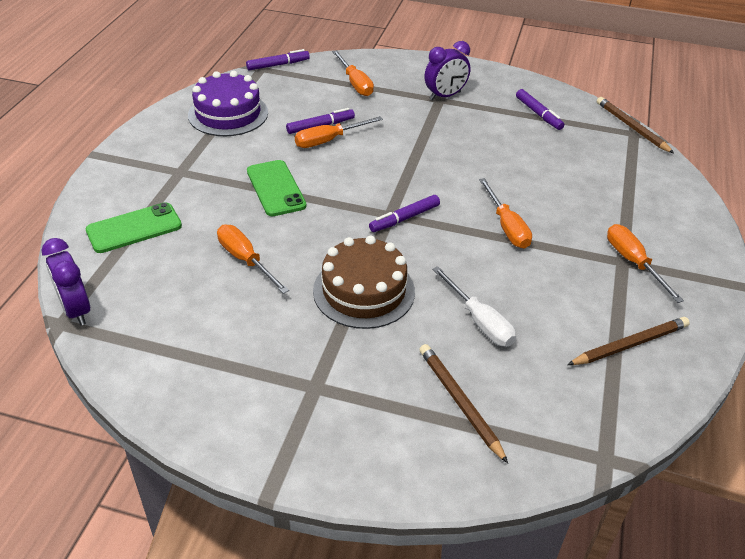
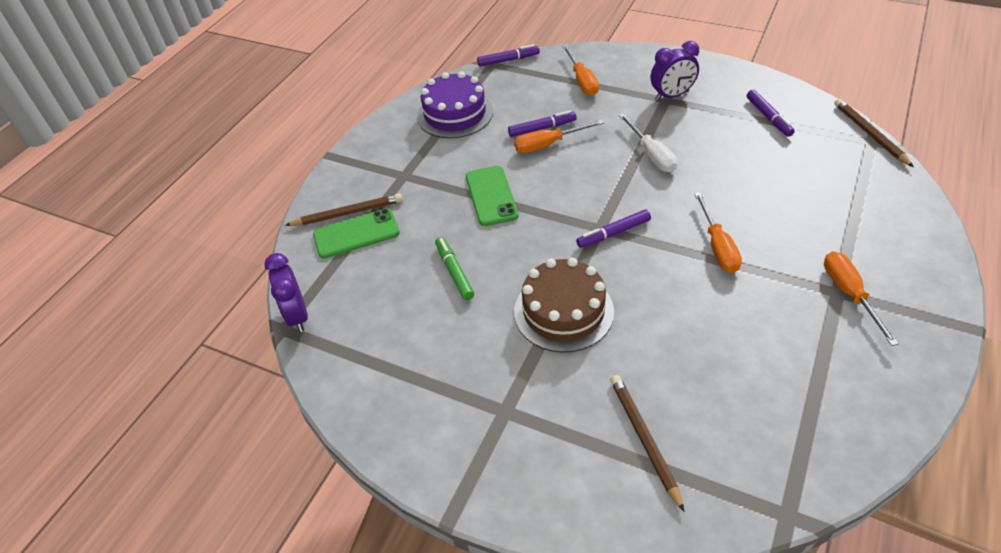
camera: 15 degrees right, 5 degrees up
(246, 260) = (454, 272): orange screwdriver -> green marker
(479, 321) = (675, 351): white screwdriver -> white screwdriver (651, 155)
(630, 344) = (832, 388): brown pencil -> brown pencil (348, 213)

